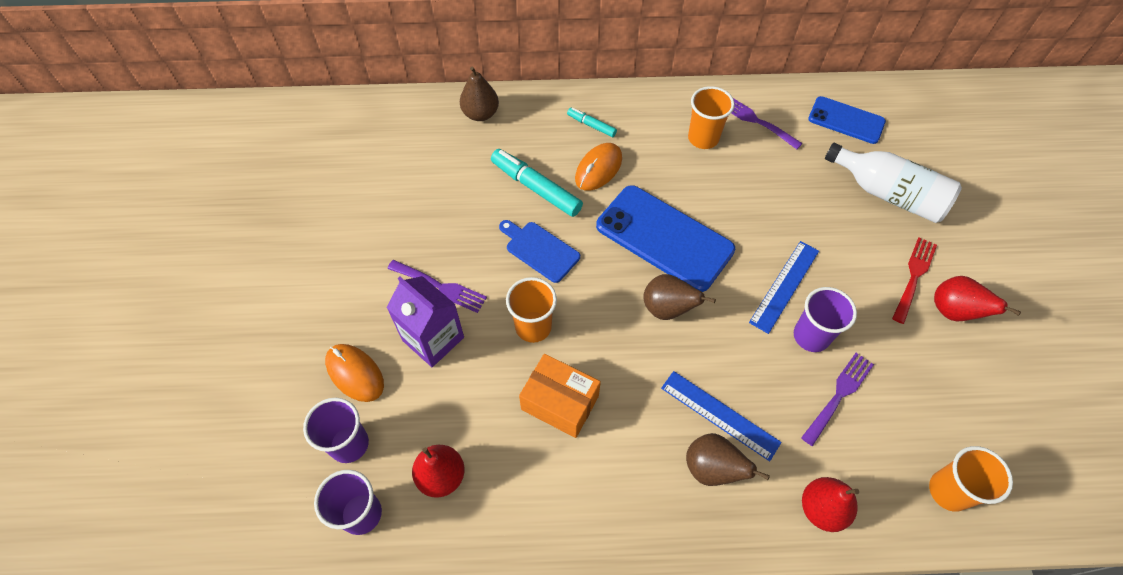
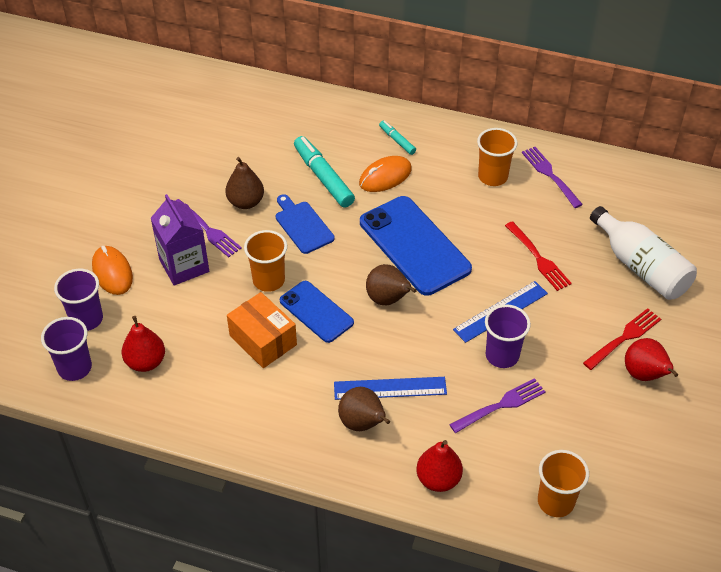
camera: 20 degrees right, 10 degrees down
(480, 114) = (304, 107): brown pear -> brown pear (246, 202)
(719, 415) = (390, 388): blue ruler -> blue ruler turned 60 degrees counterclockwise
(790, 214) = (538, 258): none -> red fork
(846, 120) = (637, 196): blue phone -> blue phone (316, 312)

